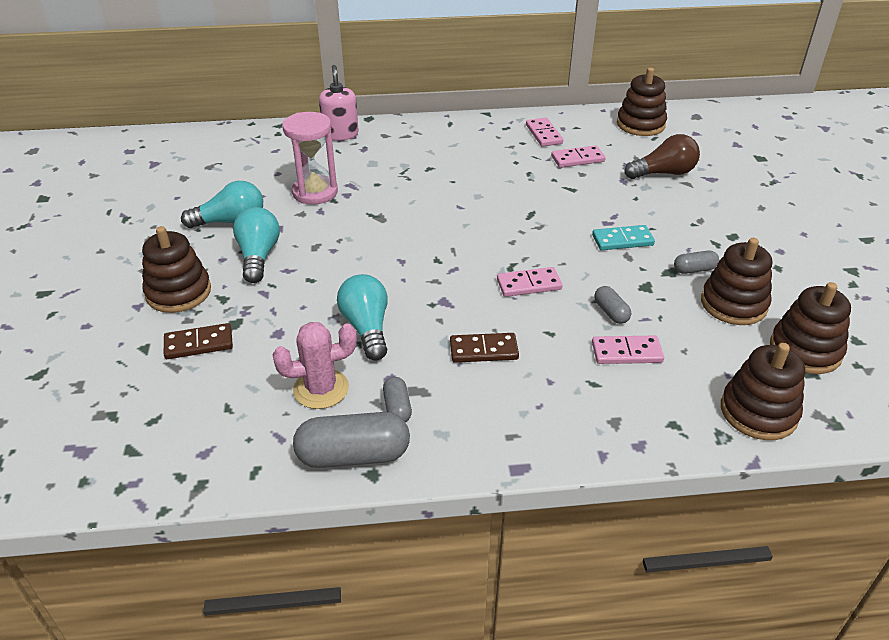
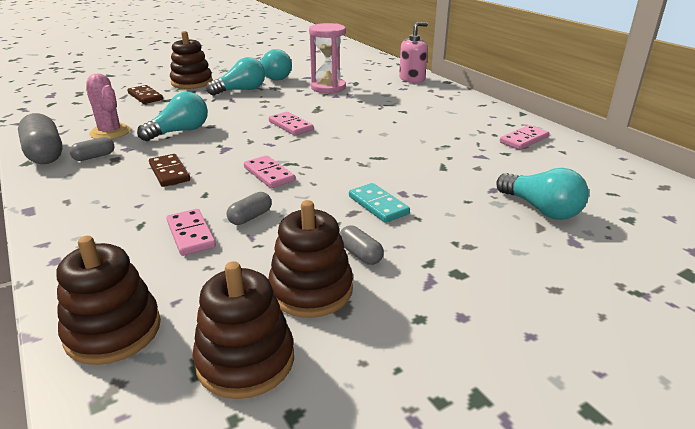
camera: 65 degrees right, 10 degrees down
(577, 159) = (502, 161): pink domino -> pink domino (291, 126)
(640, 124) = (628, 181): brown stacking toy -> none
(663, 173) = (541, 209): brown light bulb -> turquoise light bulb

